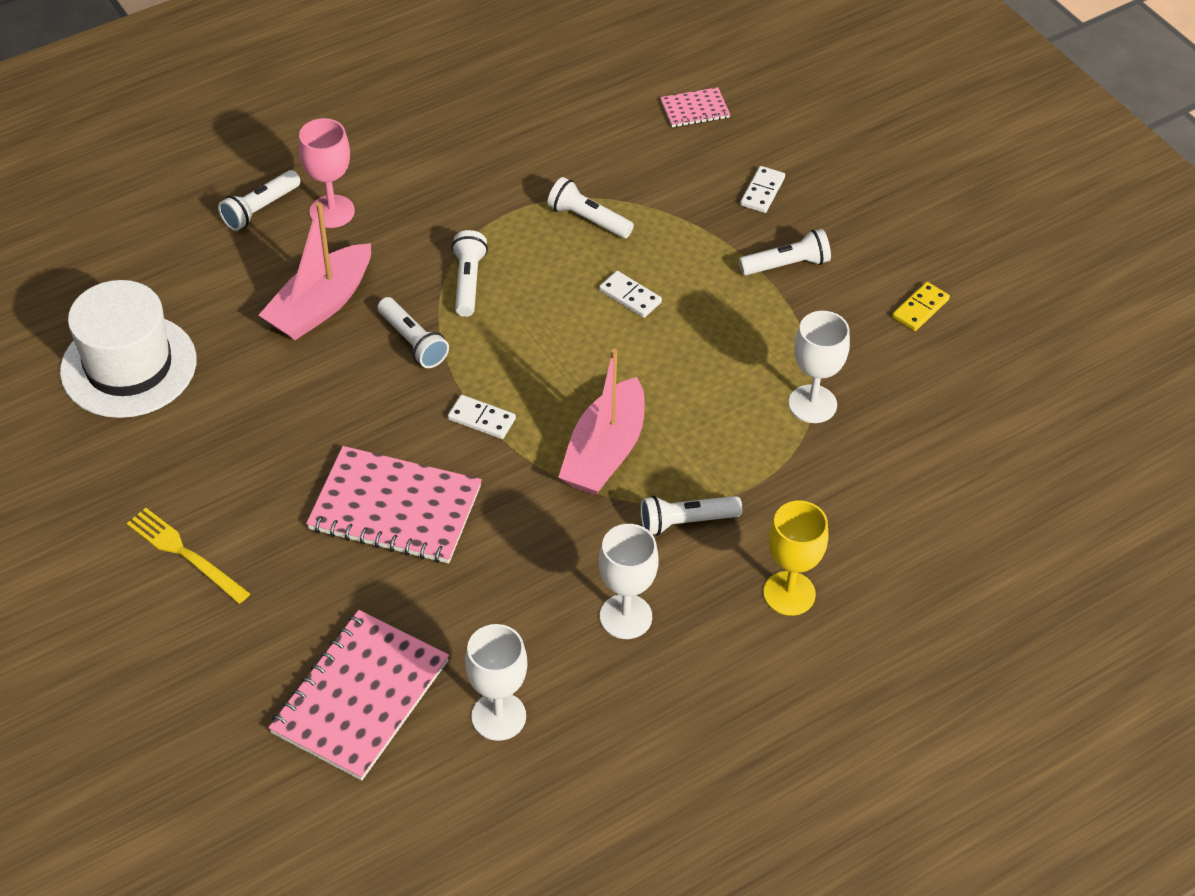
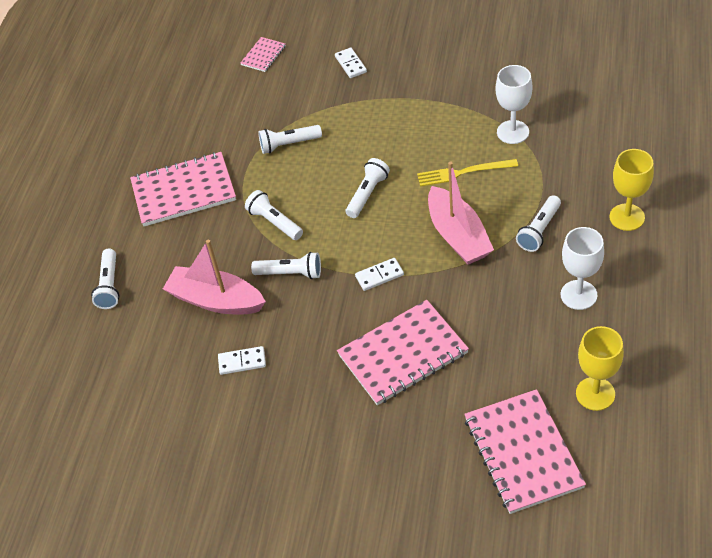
camera: 40 degrees left, 0 degrees up
(128, 366) = (156, 425): white hat -> none
(185, 554) = (333, 481): yellow fork -> yellow fork (463, 172)
(320, 305) = (216, 300): pink boat -> pink boat turned 120 degrees clockwise
(332, 211) = (151, 253): pink goblet -> none
(436, 179) = (183, 191): none -> pink notebook
(498, 716) = (595, 394): white goblet -> yellow goblet
(630, 296) = (362, 160): white domino -> white domino (242, 362)
(787, 265) = (410, 85): white flashlight -> white flashlight (367, 194)
(920, 309) = (494, 54): yellow domino -> none

